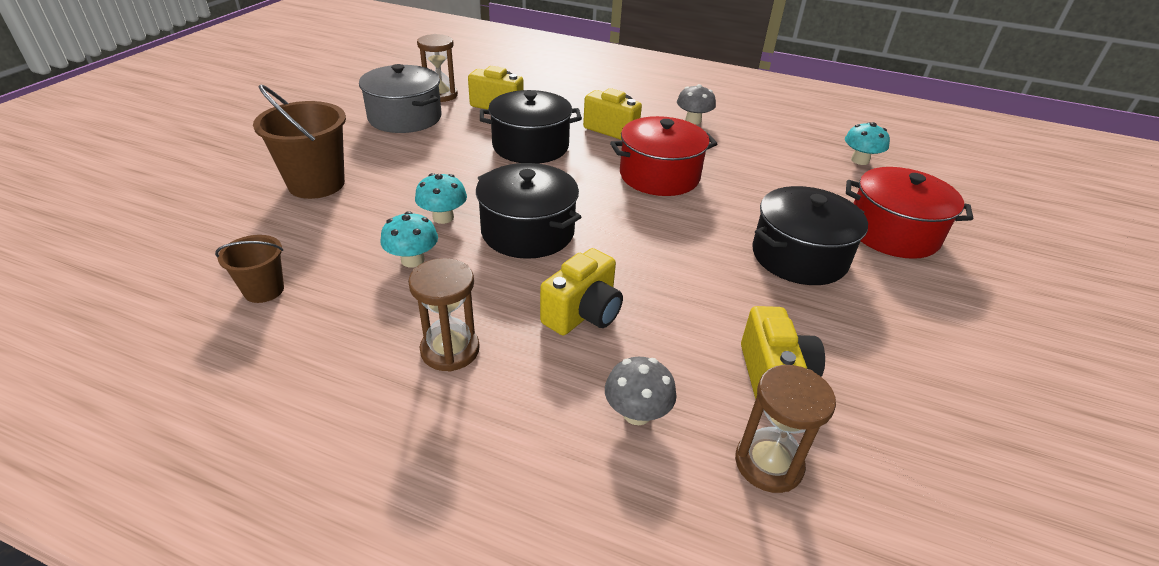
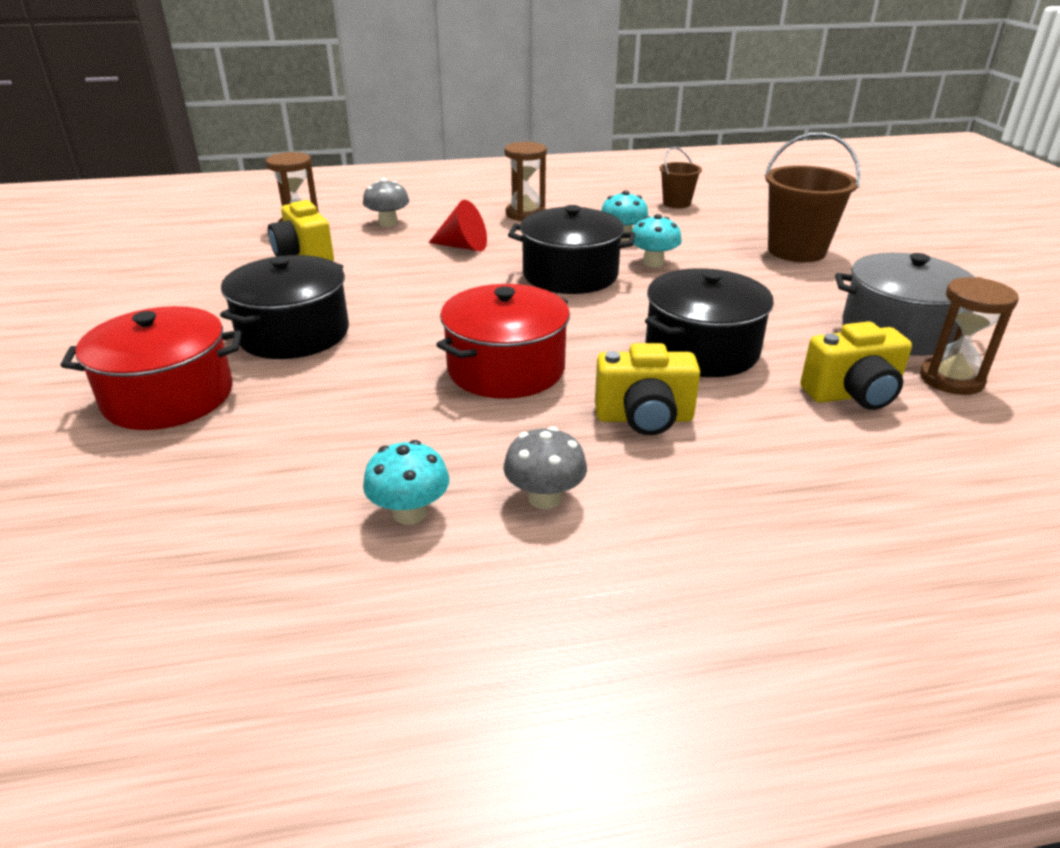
camera: 150 degrees right, 5 degrees down
(583, 314) = (463, 246): yellow camera -> red cone
(860, 160) = (191, 524): turquoise mushroom -> turquoise mushroom (410, 512)

